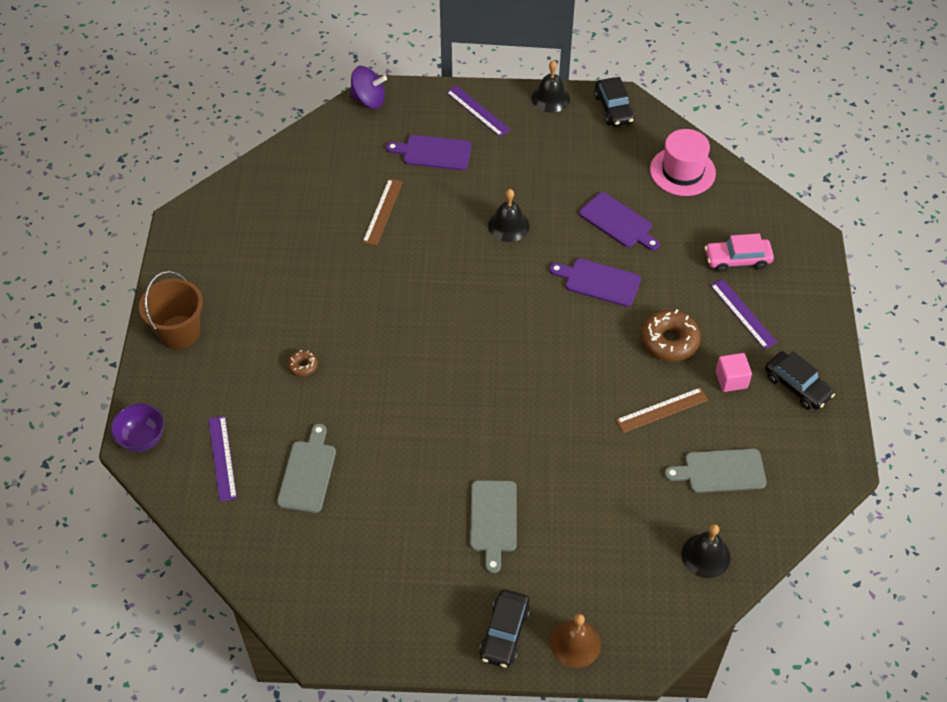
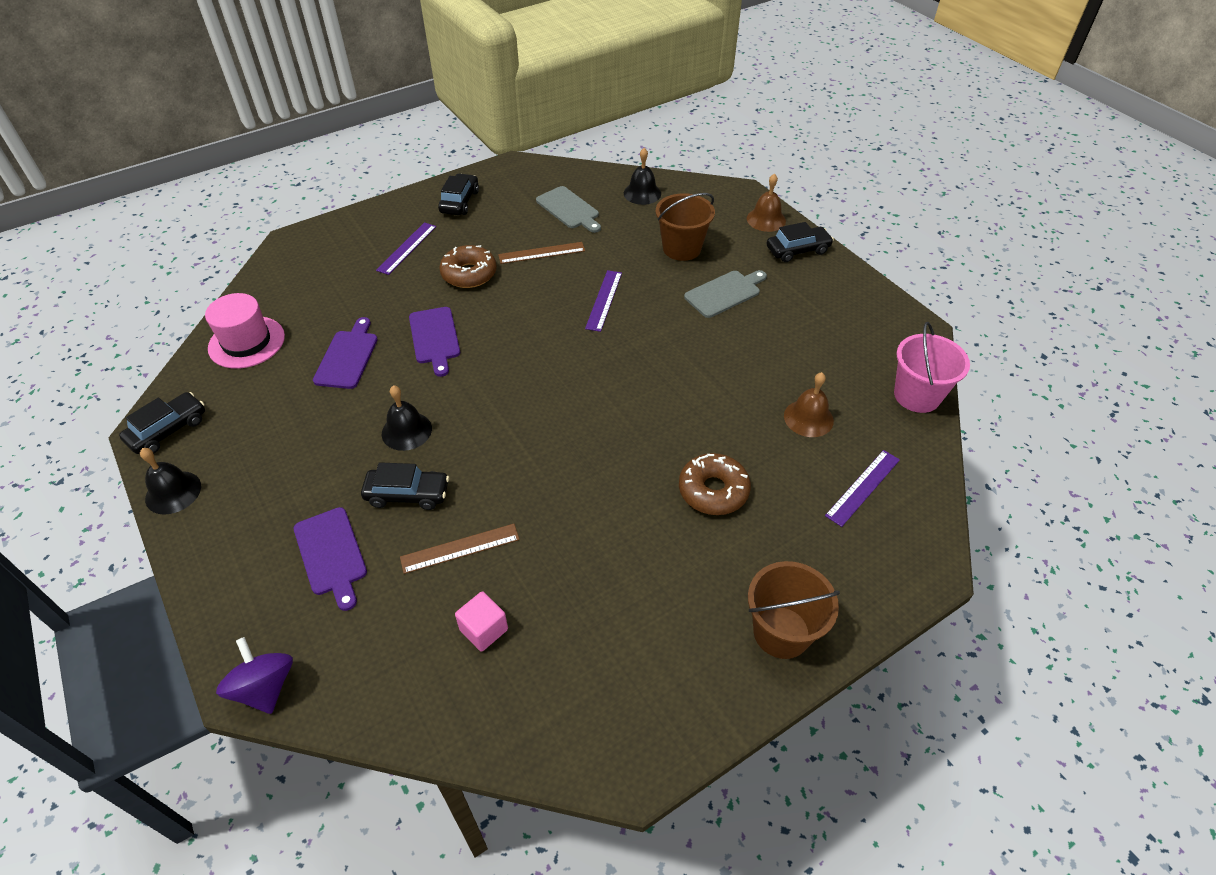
camera: 125 degrees left, 5 degrees down
(142, 439) = (918, 567): purple bowl -> none
(258, 571) = (917, 395): none -> pink bucket
(303, 366) = (713, 490): brown donut -> brown donut, size x1.99
(308, 473) = (808, 418): grey cutting board -> brown bell
(449, 204) = (407, 494): none -> black car
(477, 111) = (230, 550): purple ruler -> purple ruler (604, 300)
(584, 529) = (681, 248): none -> brown bucket
(662, 410) = (541, 253): brown ruler -> brown ruler turned 45 degrees counterclockwise
(731, 380) = (481, 231): pink cube -> pink cube (484, 629)
(737, 260) = (346, 270): pink car -> none

